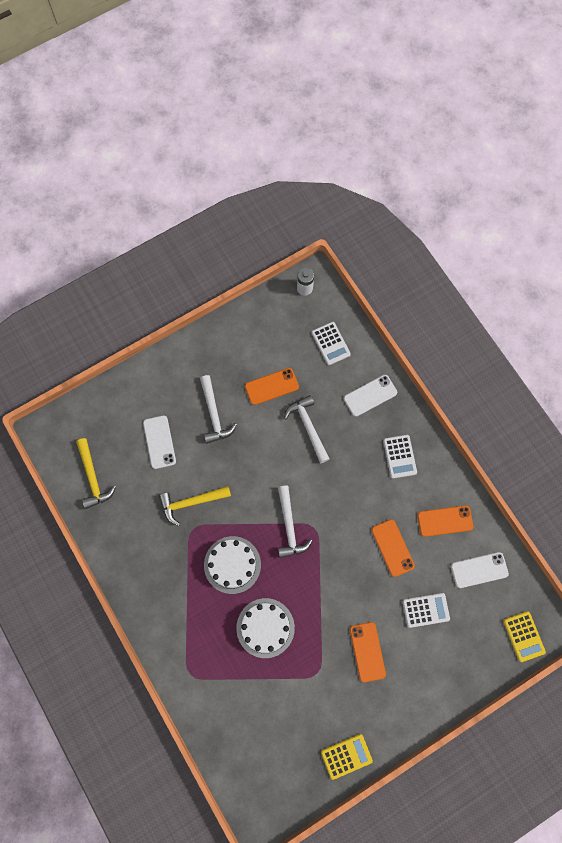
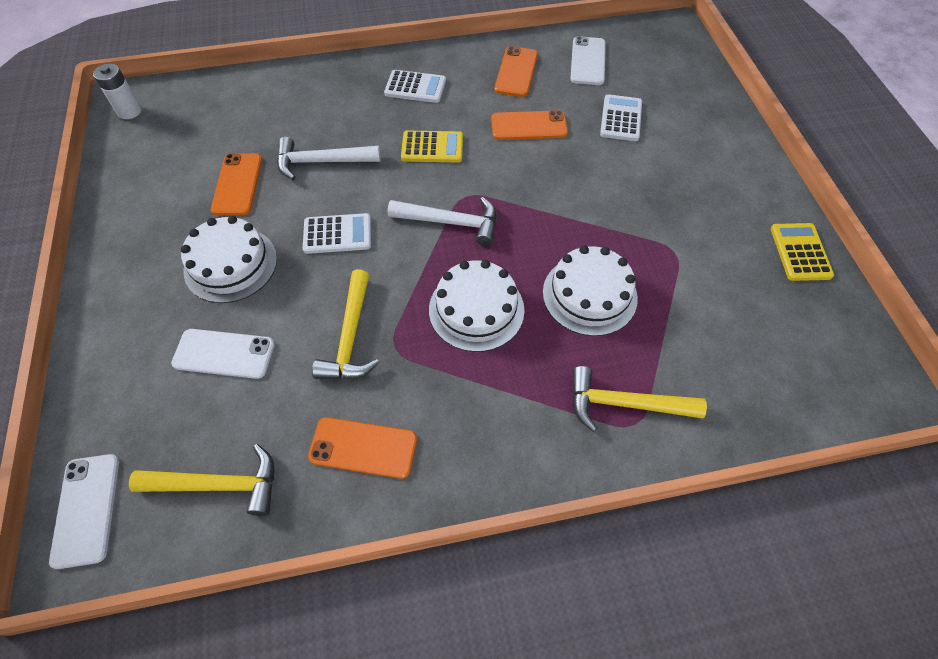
camera: 70 degrees left, 15 degrees down
(200, 665) = (624, 404): none -> yellow hammer
(214, 414) = (230, 264): white hammer -> white cake
(330, 343) = (225, 108): white calculator -> white calculator (337, 234)
(367, 651) = (658, 189): orange phone -> orange phone (363, 448)
(370, 395) = (320, 91): white phone -> white phone (86, 509)
(524, 636) = (678, 49): yellow calculator -> yellow calculator (432, 147)

